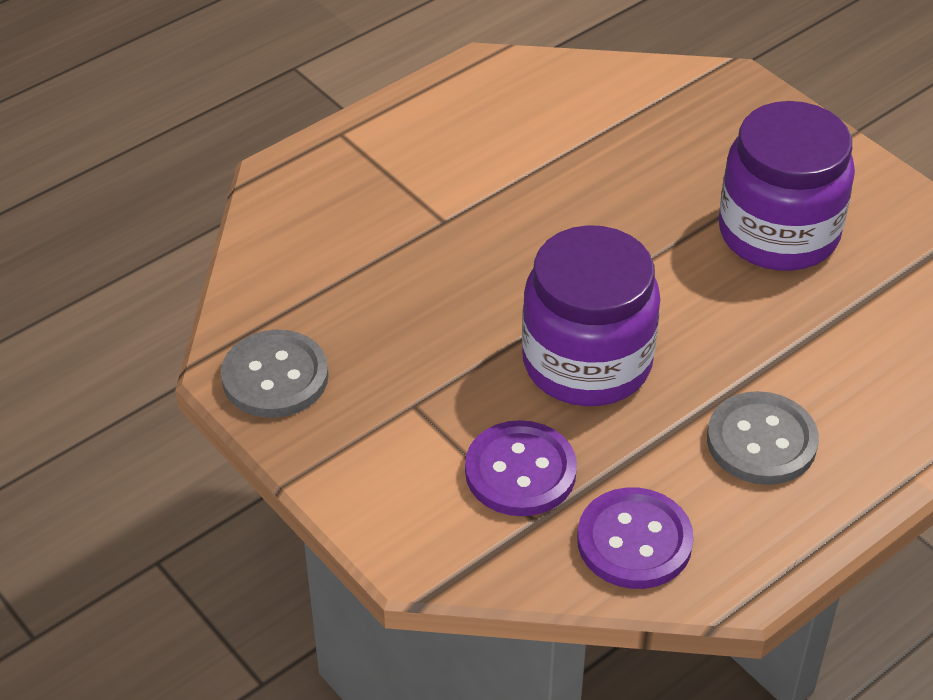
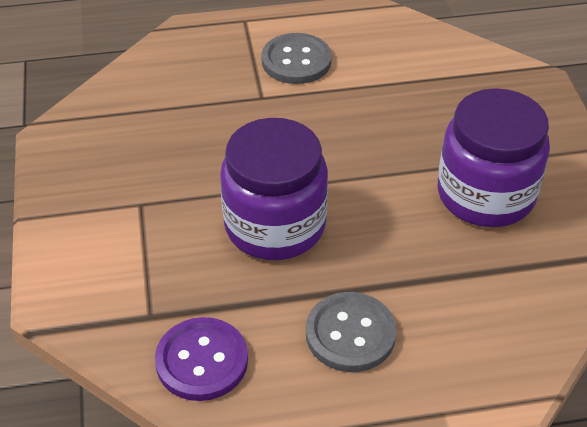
camera: 30 degrees right, 0 degrees up
(275, 377) = (74, 150): grey button -> grey button (296, 61)
(520, 471) = (168, 277): purple button -> none

